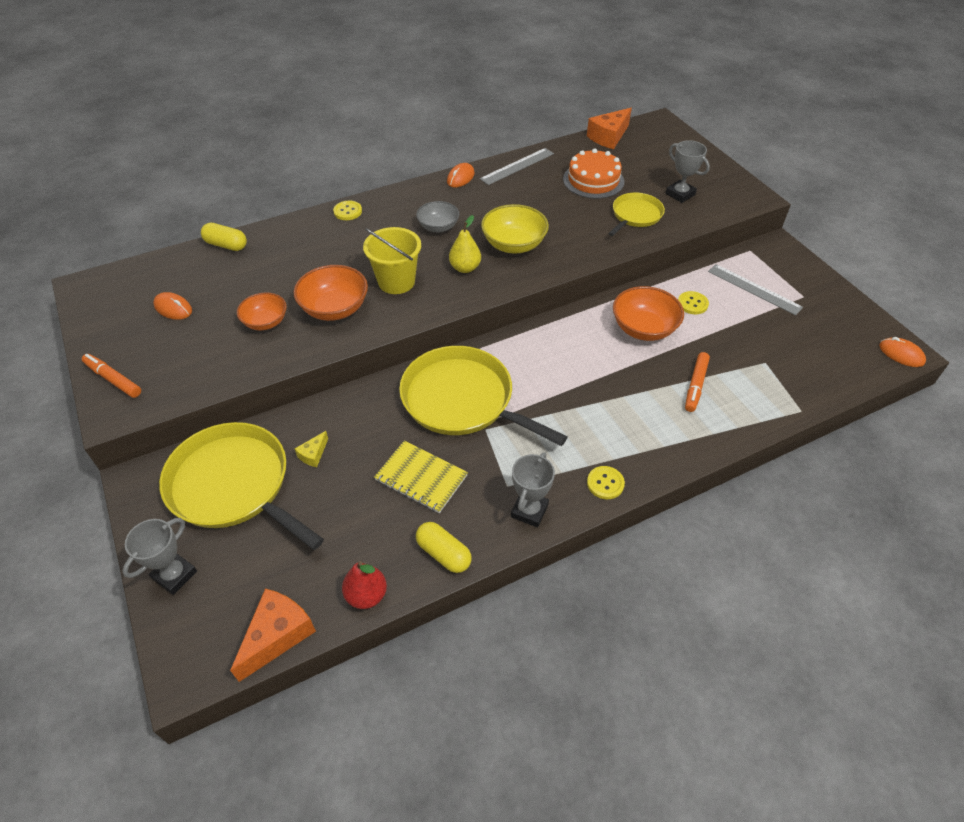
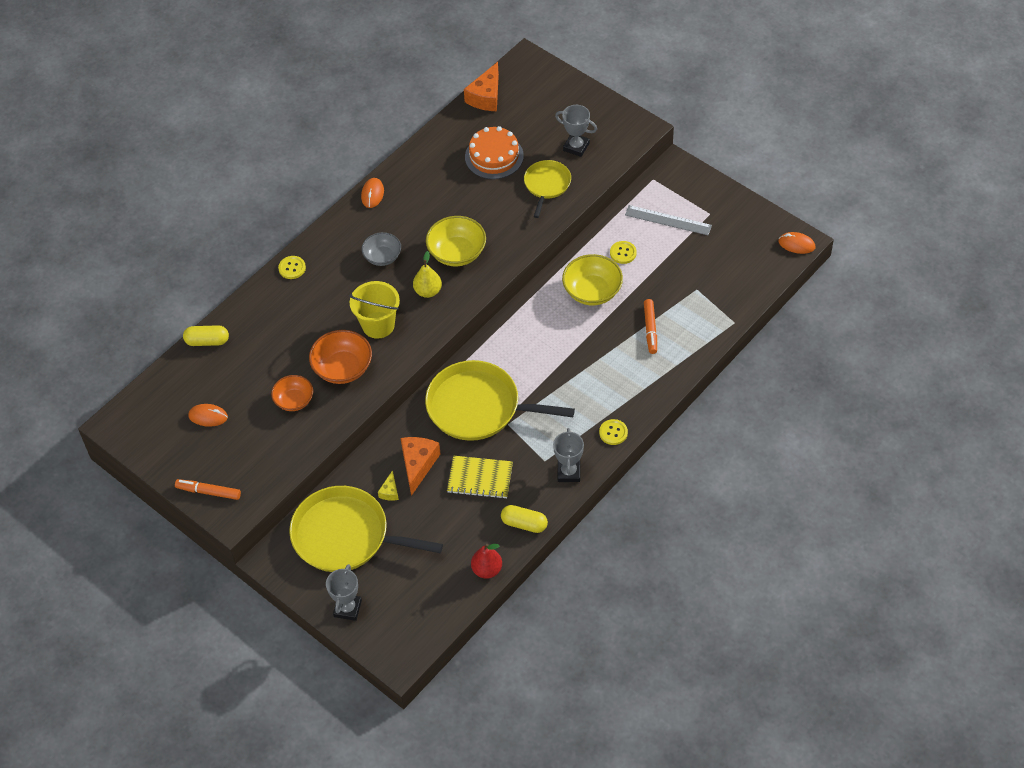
camera: 20 degrees left, 5 degrees up
(277, 635) = (443, 616): orange cheese -> orange cheese (418, 465)
(517, 166) = (417, 162): grey ruler -> none
(643, 328) = (592, 291): orange bowl -> yellow bowl

